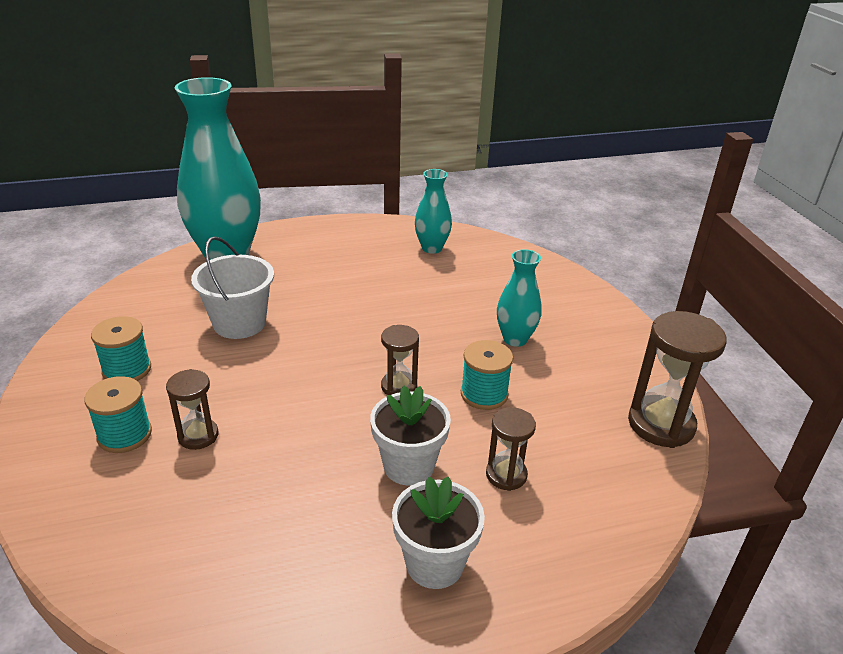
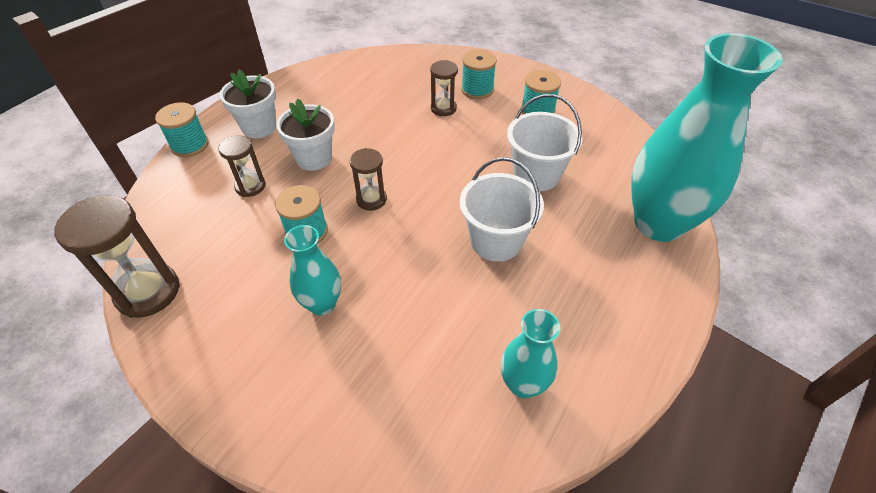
camera: 140 degrees right, 15 degrees up
(345, 304) = (496, 241): none -> white bucket
(550, 596) = (190, 145): none -> turquoise spool

